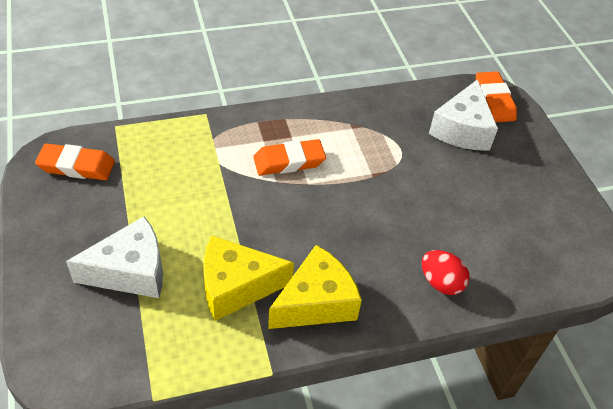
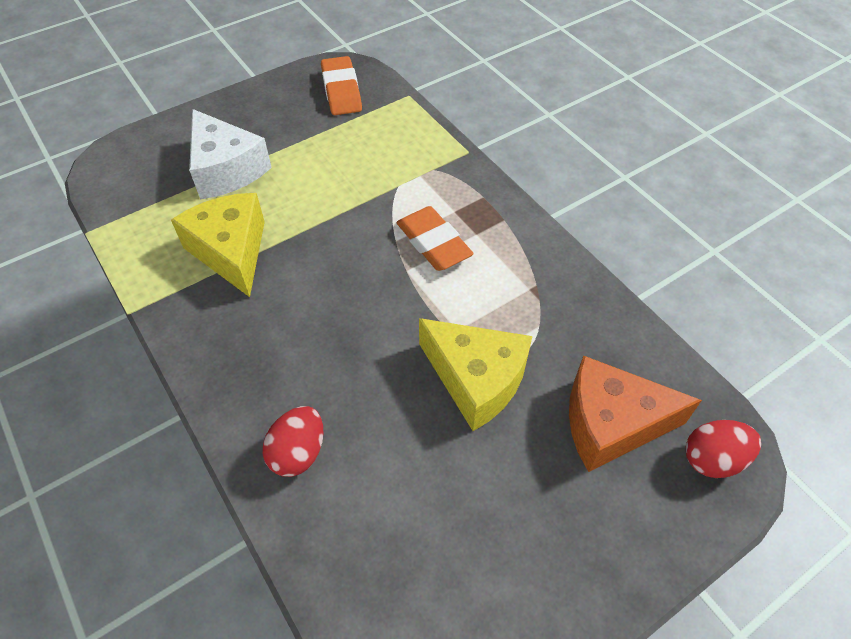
camera: 75 degrees right, 5 degrees up
(316, 302) = (229, 326): yellow cheese -> yellow cheese (476, 380)
(462, 130) = (611, 424): white cheese -> orange cheese
(494, 100) = (712, 459): orange eraser -> red egg

